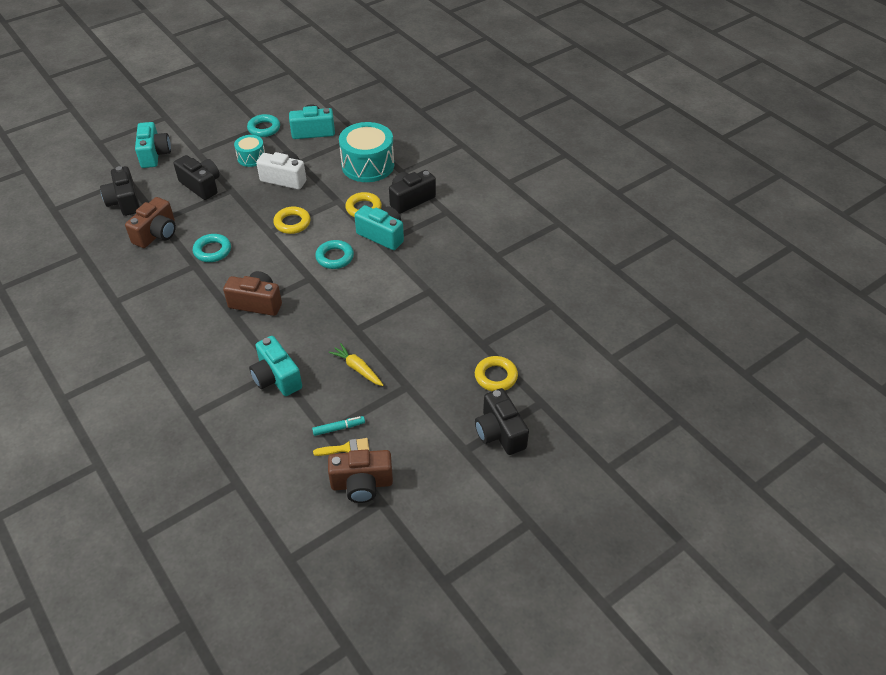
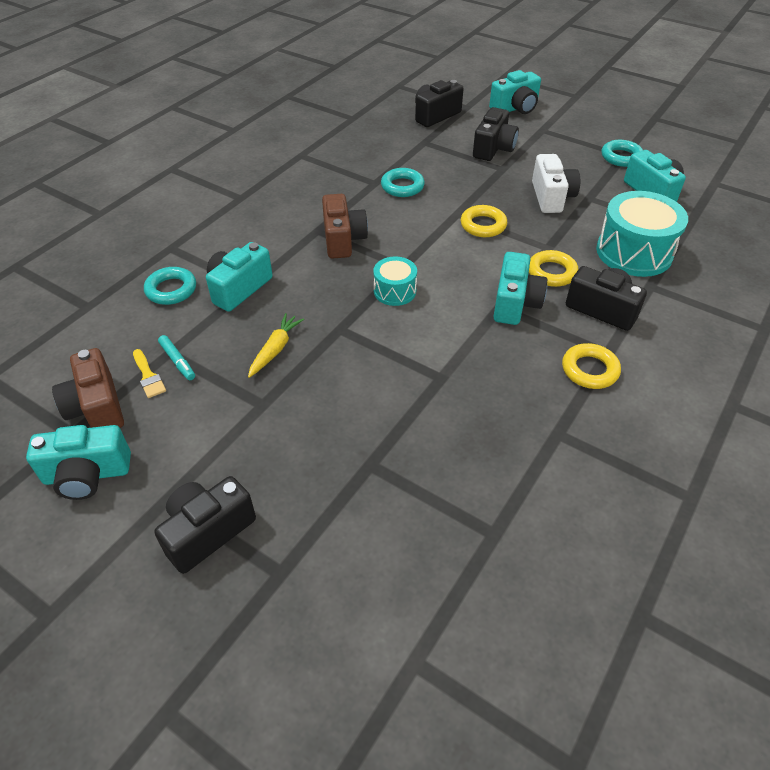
camera: 70 degrees right, 0 degrees up
(157, 234) = (404, 147): brown camera -> none
(251, 158) = (565, 164): turquoise drum -> turquoise drum (395, 291)
(335, 257) = (449, 275): turquoise ring -> turquoise ring (171, 290)
(425, 494) = (87, 475): none -> turquoise camera
(496, 376) = (312, 498): yellow ring -> yellow ring (589, 370)

